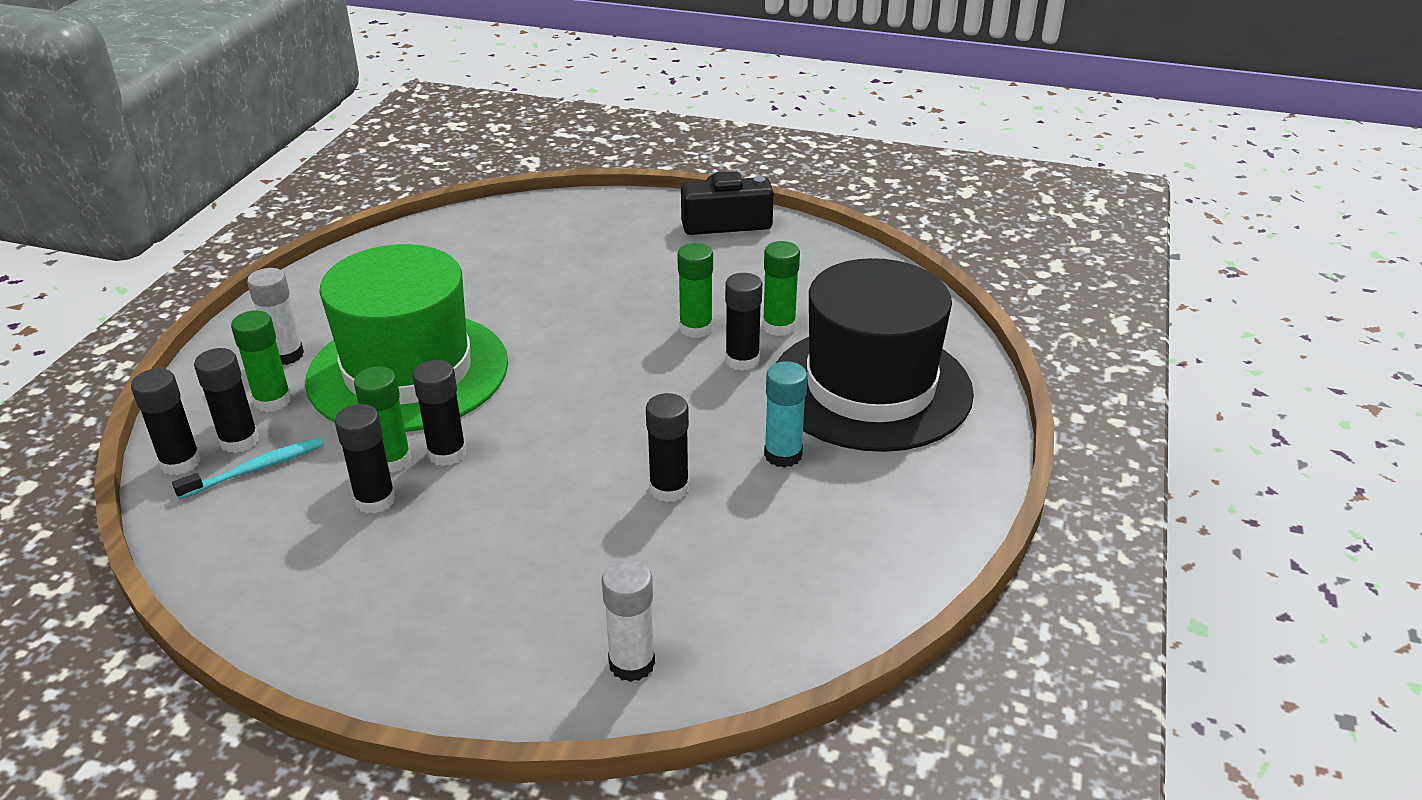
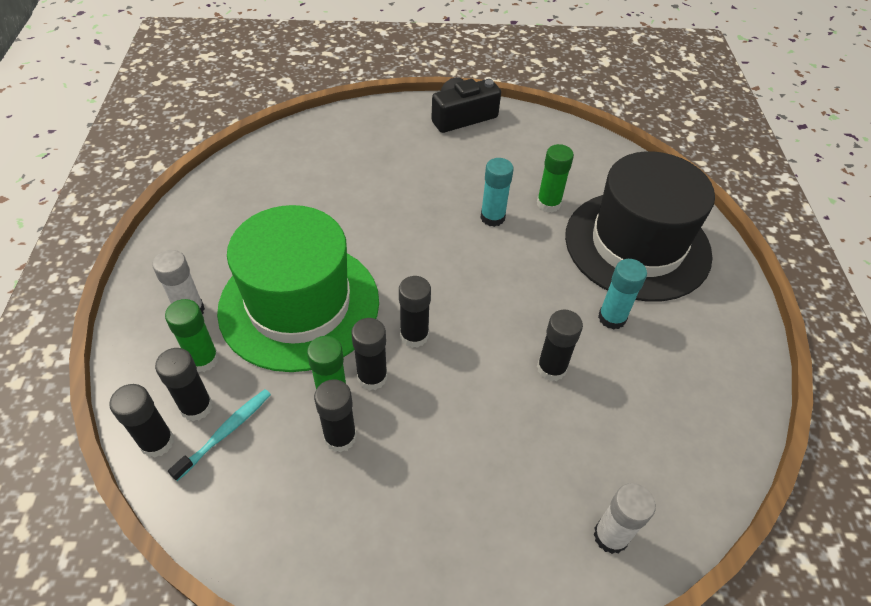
camera: 20 degrees left, 15 degrees up
(696, 328) = (492, 217): green glue stick -> turquoise glue stick
(742, 360) = (540, 239): black glue stick -> black glue stick (414, 335)

